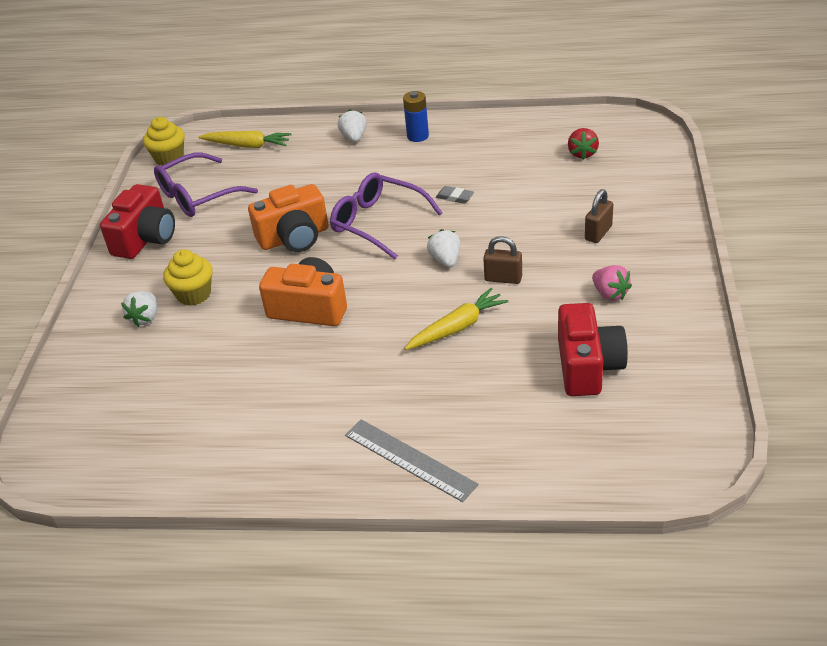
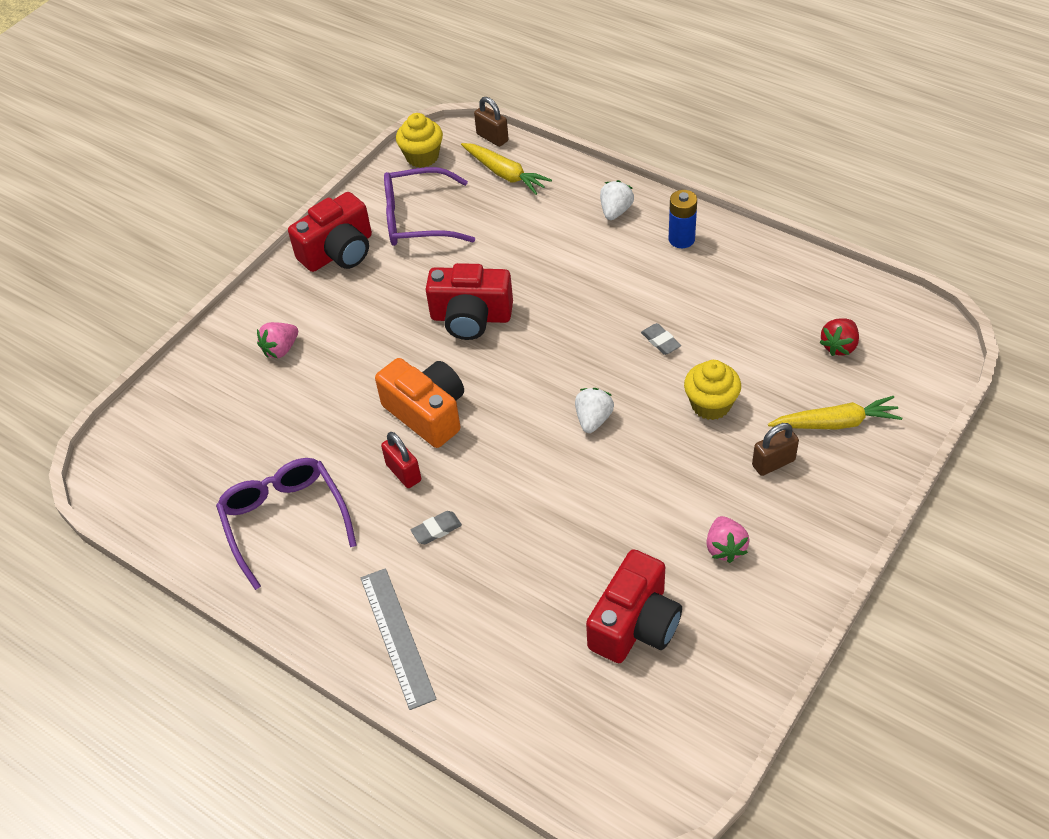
camera: 30 degrees right, 10 degrees up
(145, 318) = (281, 349): white strawberry -> pink strawberry
(194, 294) = (338, 343): yellow cupcake -> yellow cupcake (711, 405)
(294, 237) = (471, 317): orange camera -> red camera
(322, 353) = (403, 473): none -> red padlock
(378, 222) = (561, 337): purple glasses -> purple glasses (285, 520)
(381, 377) = (436, 530): none -> grey eraser
(457, 327) = (545, 509): yellow carrot -> yellow carrot (835, 423)
(503, 278) = (633, 472): brown padlock -> brown padlock (492, 137)

